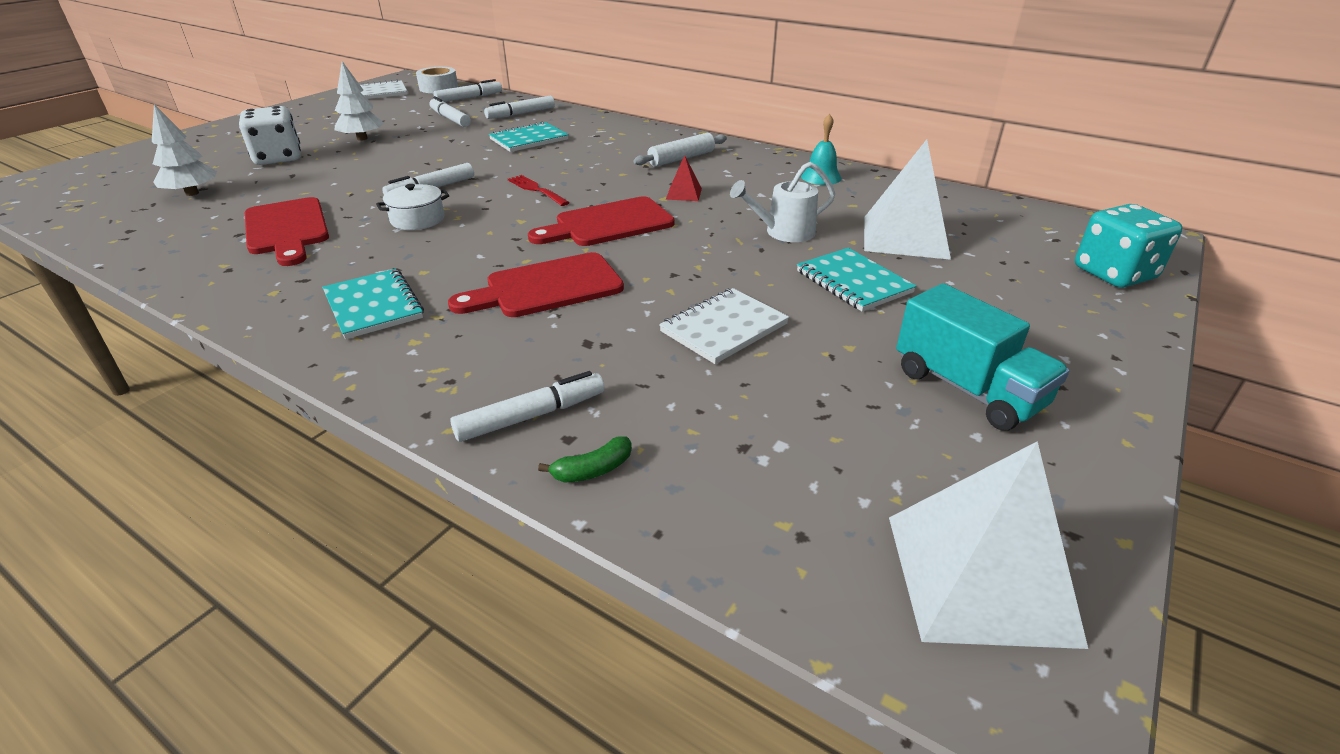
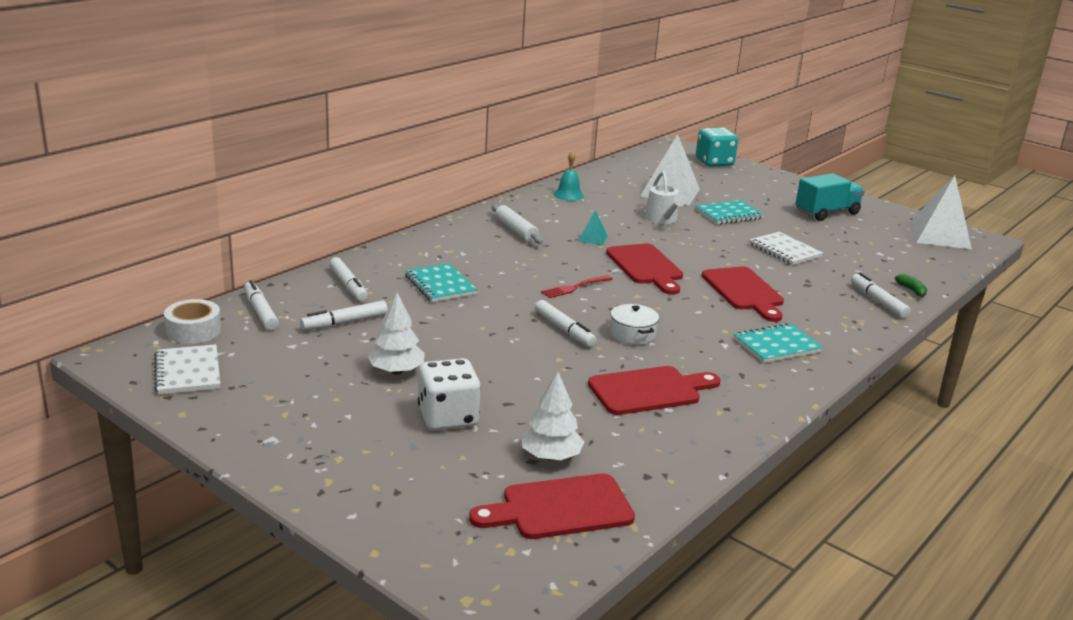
camera: 85 degrees left, 10 degrees down
(111, 199) = (560, 508): none -> red cutting board
(684, 193) = (592, 238): red pyramid -> turquoise pyramid

